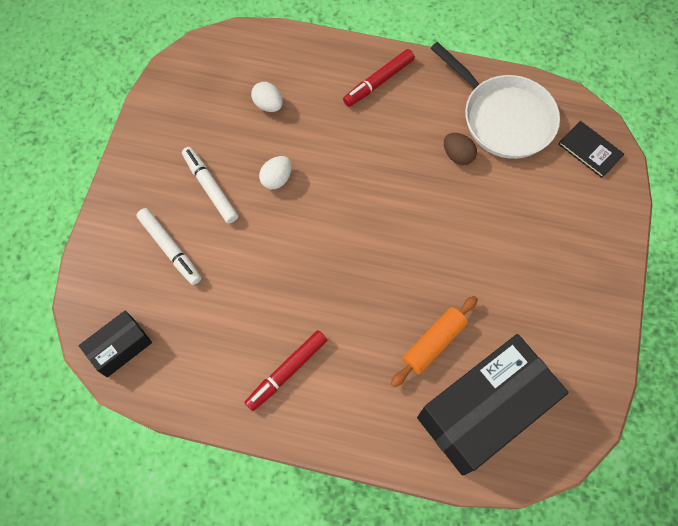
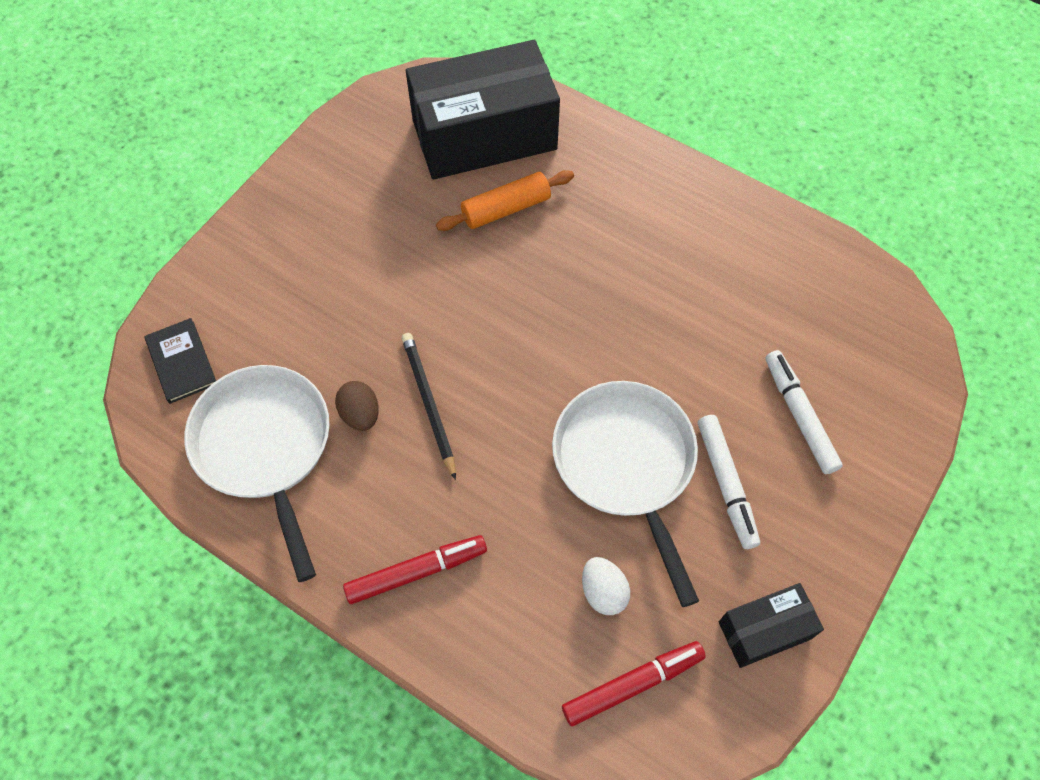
camera: 160 degrees left, 5 degrees down
(120, 347) = (880, 315): black box -> black box (764, 630)
(277, 179) = (626, 465): white egg -> white pan
(287, 371) = (684, 231): red marker -> red marker (632, 684)
(418, 176) = (428, 403): none -> black pencil

